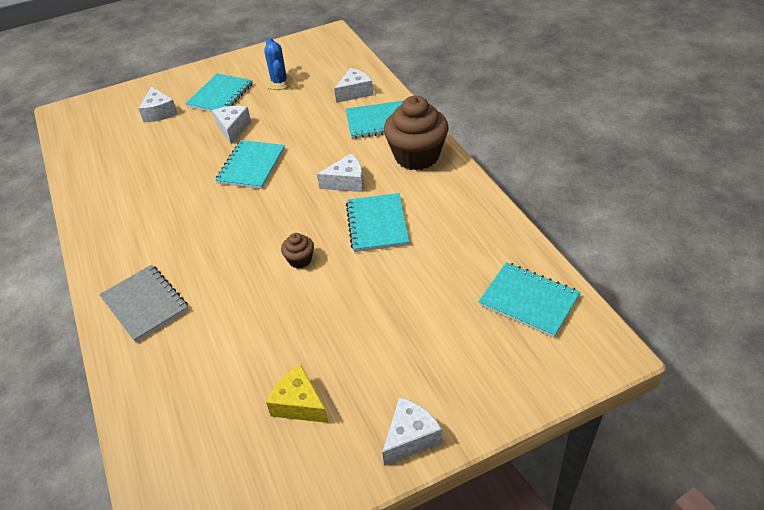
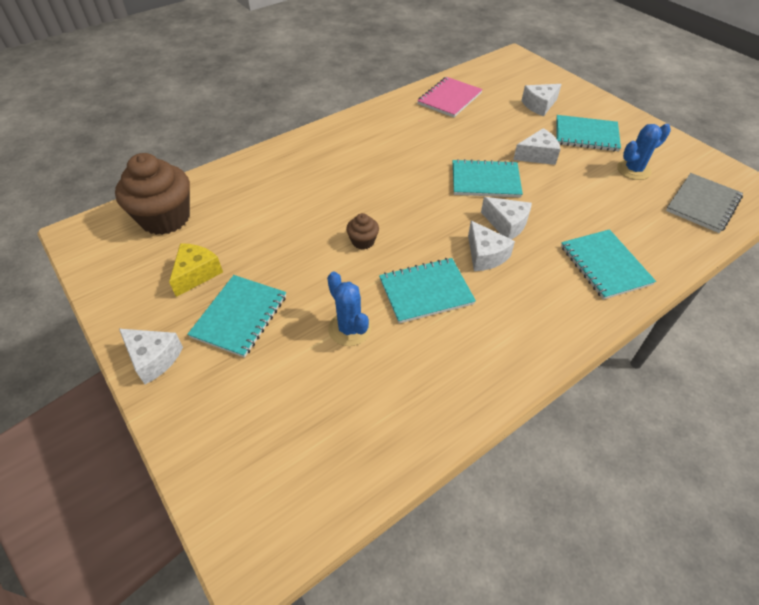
camera: 75 degrees right, 5 degrees up
(106, 170) = (449, 99): none -> pink notebook
(145, 304) = (300, 161): grey notebook -> grey notebook (702, 204)
(355, 92) = (651, 234): white cheese -> white cheese (506, 224)
(406, 278) = (349, 329): none -> blue cactus
(417, 156) = (554, 311): brown cupcake -> brown cupcake (165, 218)
(528, 300) = (328, 454): turquoise notebook -> turquoise notebook (239, 316)

